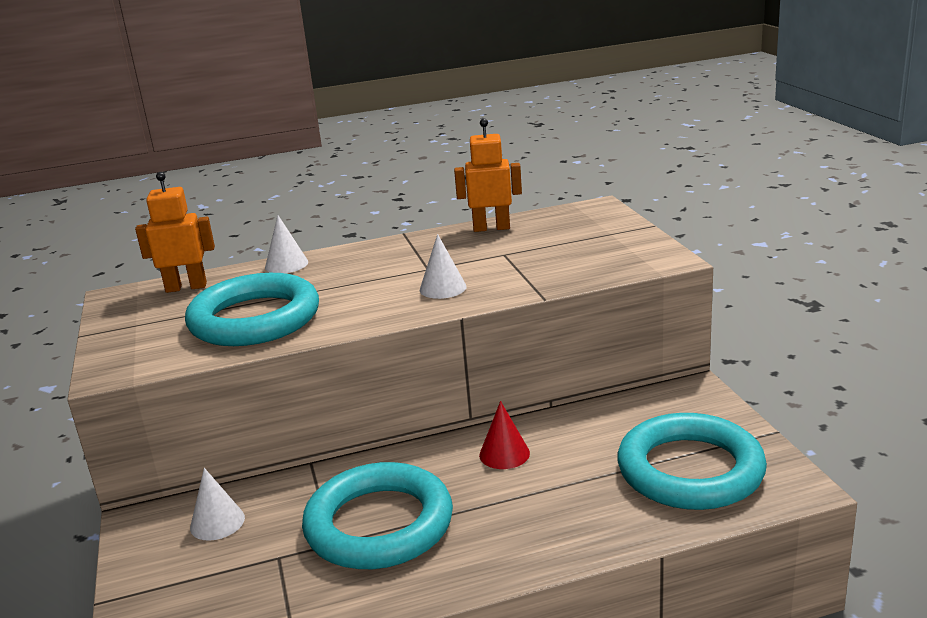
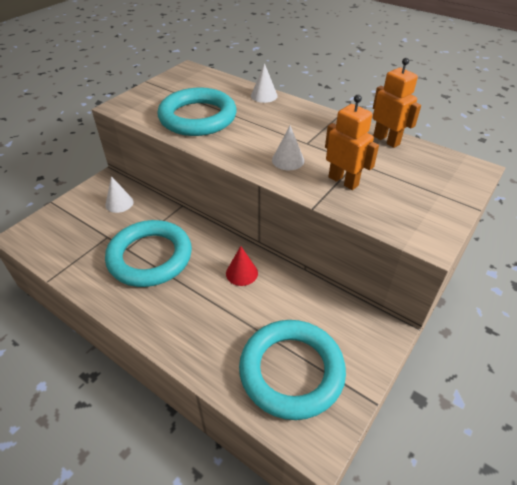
camera: 50 degrees right, 20 degrees up
(186, 287) = (213, 81): orange robot -> orange robot (343, 181)

